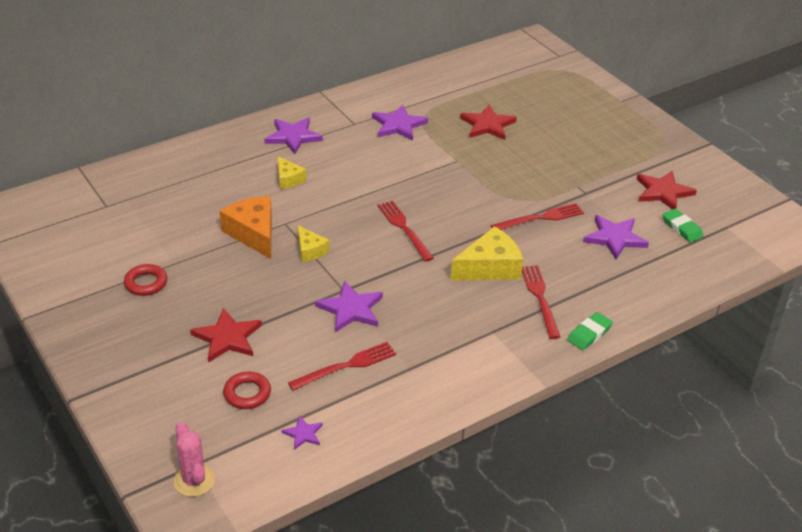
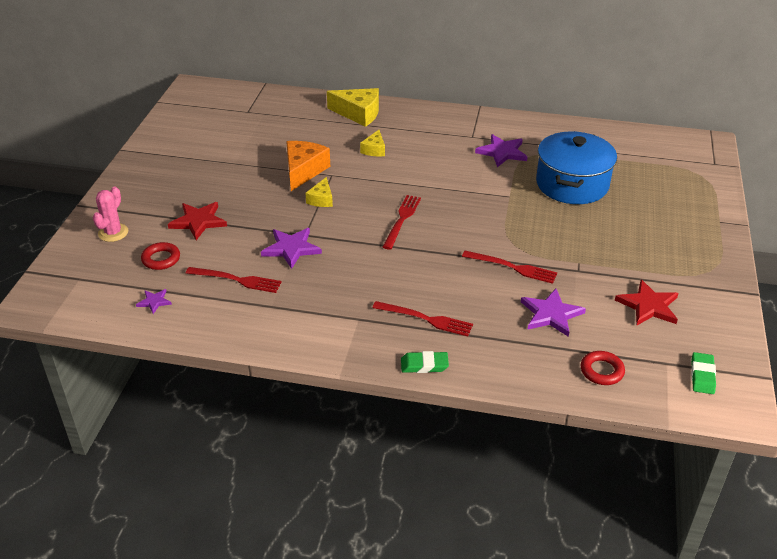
camera: 45 degrees right, 0 degrees up
(146, 283) = (203, 165): red ring -> red ring (601, 371)
(194, 481) = (65, 287): pink cactus -> pink cactus (113, 233)
(293, 137) = (417, 125): purple star -> none
(487, 125) = (572, 184): red star -> blue pot
(490, 267) = (422, 278): yellow cheese -> yellow cheese (358, 113)
(540, 298) = (426, 319): red fork -> red fork turned 75 degrees clockwise
(682, 228) = (622, 340): green eraser -> green eraser (702, 376)

